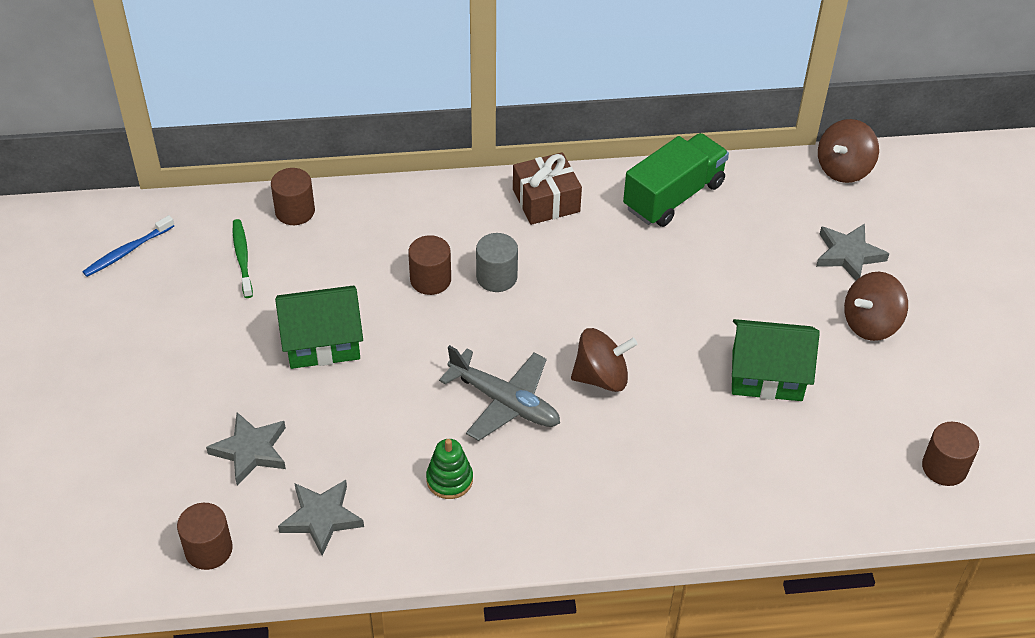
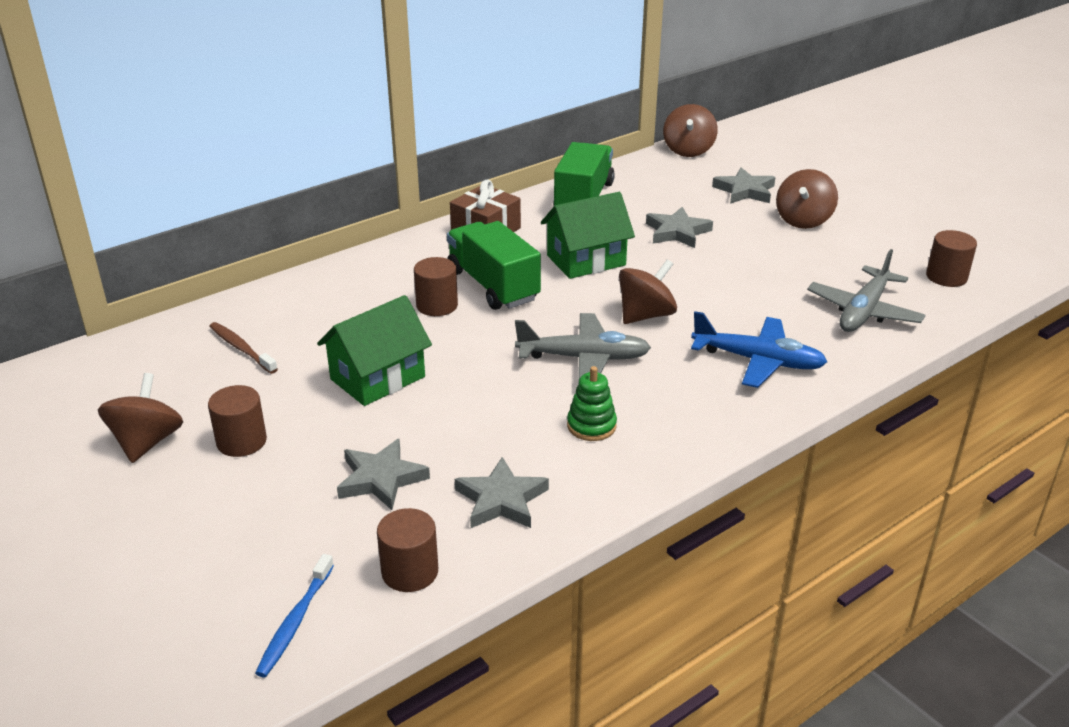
camera: 30 degrees left, 15 degrees down
(114, 328) = (147, 442): none -> brown spinning top
(127, 251) = (112, 382): blue toothbrush -> blue toothbrush (295, 621)
(242, 258) = (241, 348): green toothbrush -> brown toothbrush
(295, 211) = (265, 302): brown cylinder -> brown cylinder (241, 441)
(496, 277) = (493, 285): grey cylinder -> green truck
(654, 480) = (758, 361): none -> blue plane
(725, 283) = (677, 232): none -> grey star
(767, 375) = (767, 271): green house -> green house (586, 260)
(812, 470) = (863, 311): none -> grey plane

